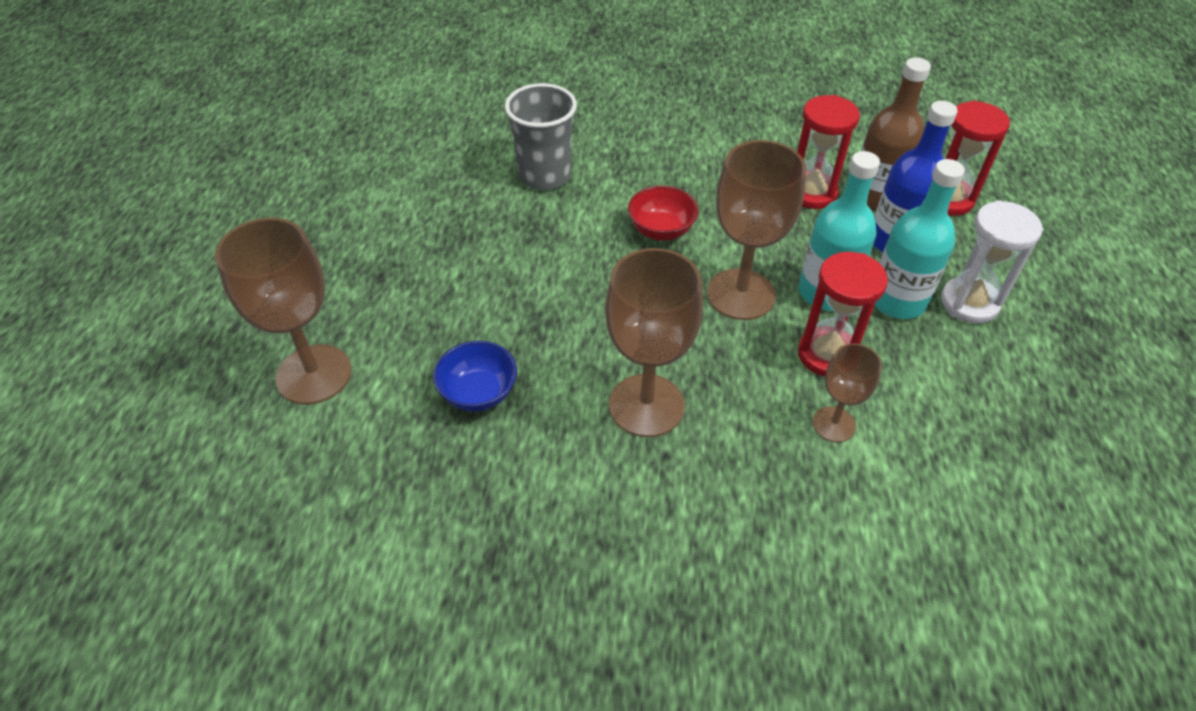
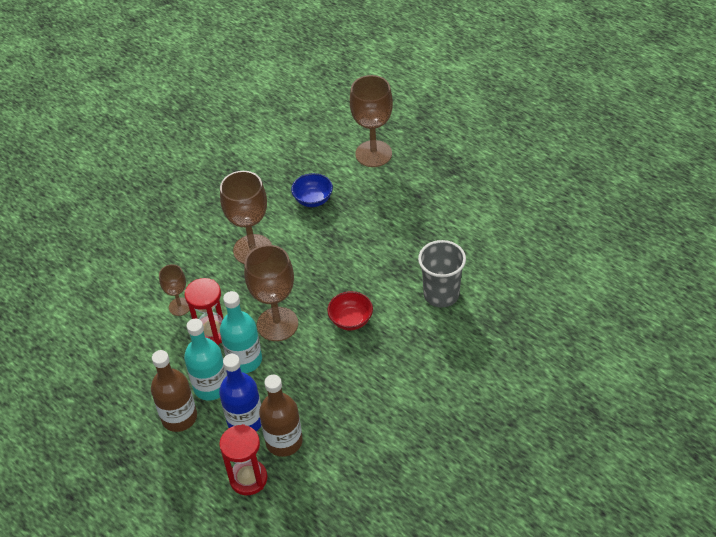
camera: 130 degrees right, 0 degrees up
(811, 193) = (316, 411): red hourglass -> none
(969, 303) = (179, 417): white hourglass -> brown bottle

